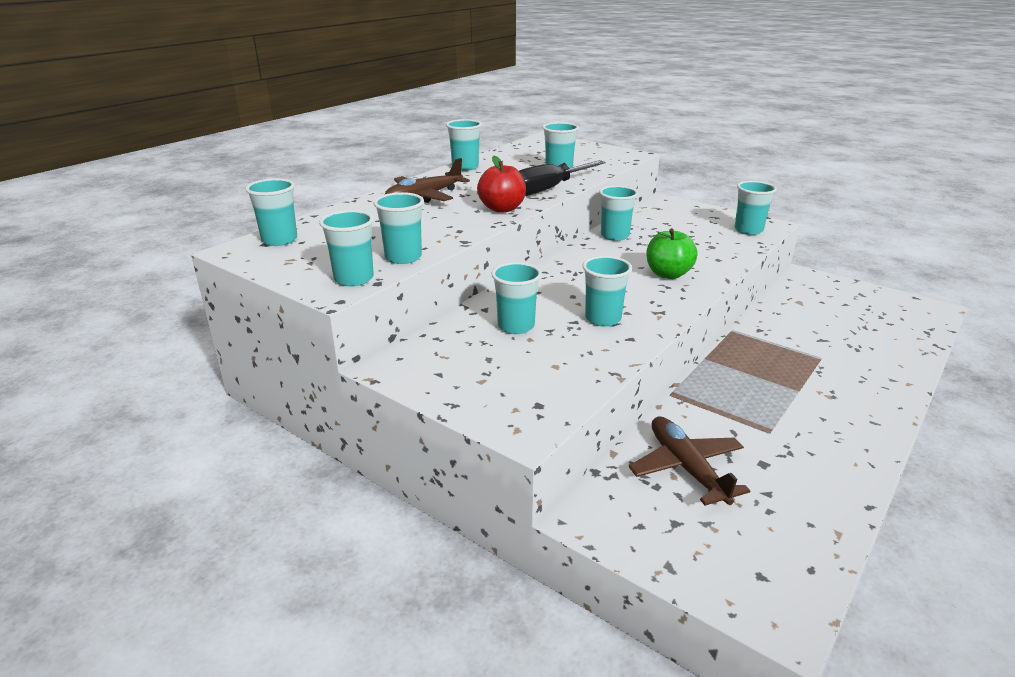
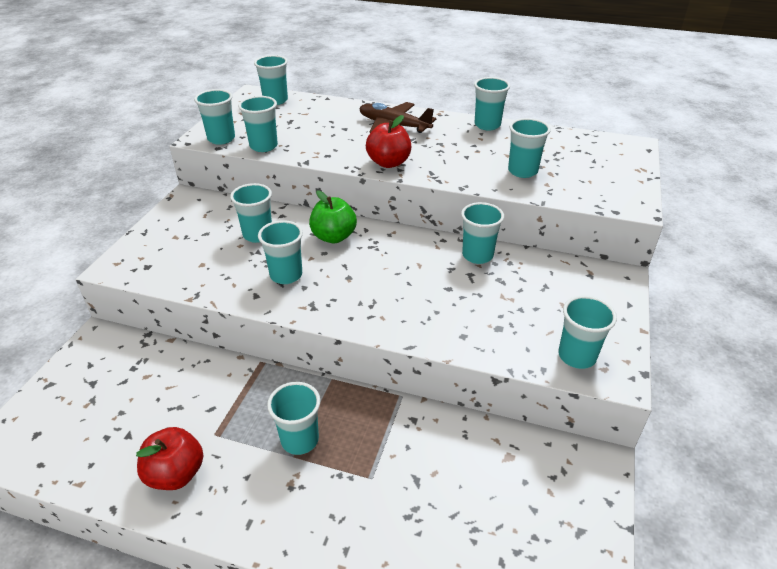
camera: 70 degrees right, 10 degrees up
(548, 189) = (458, 175): black screwdriver -> none
(668, 274) = (400, 302): green apple -> green apple (333, 237)
(686, 468) = (156, 382): brown plane -> none
(780, 385) = (300, 440): none -> turquoise cup
(822, 460) = (176, 474): none -> red apple

